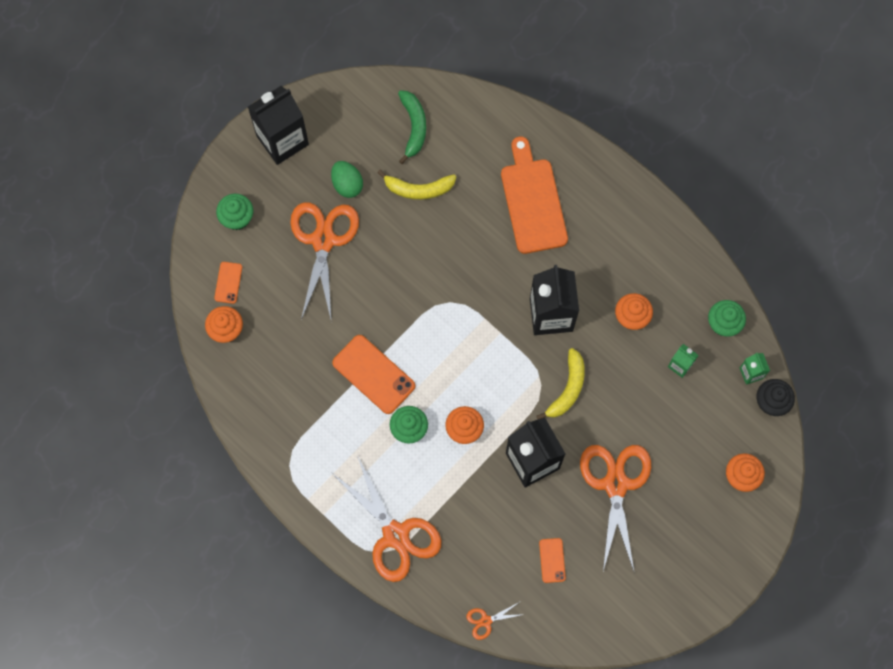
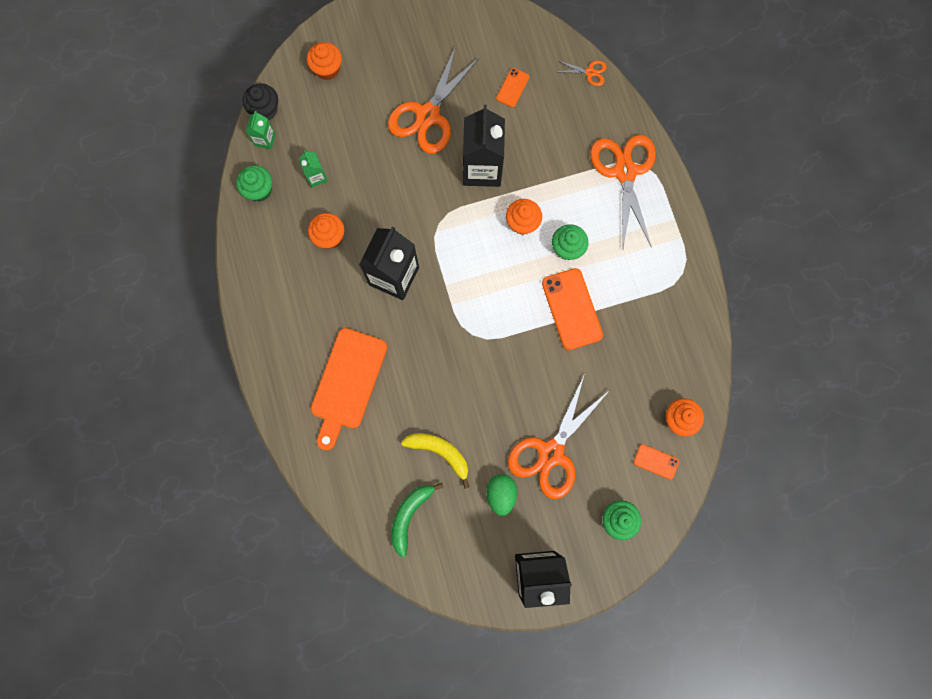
camera: 150 degrees left, 5 degrees up
(228, 282) = (656, 461): orange phone -> orange phone turned 75 degrees clockwise
(567, 388) = (419, 209): yellow banana -> none

